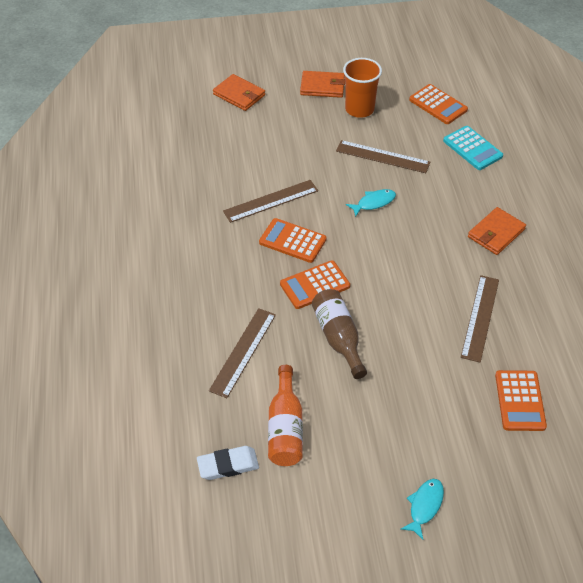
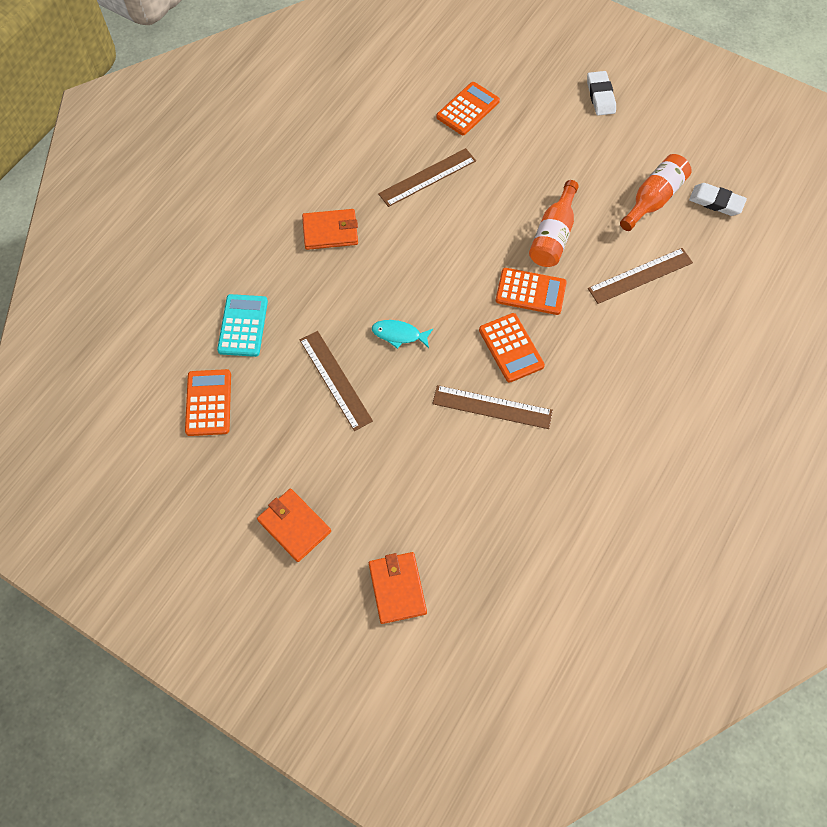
camera: 140 degrees left, 15 degrees up
(338, 338) = (553, 235): brown bottle -> orange bottle
(359, 109) = (291, 459): orange cup -> none
(424, 506) = (600, 96): turquoise fish -> white eraser

